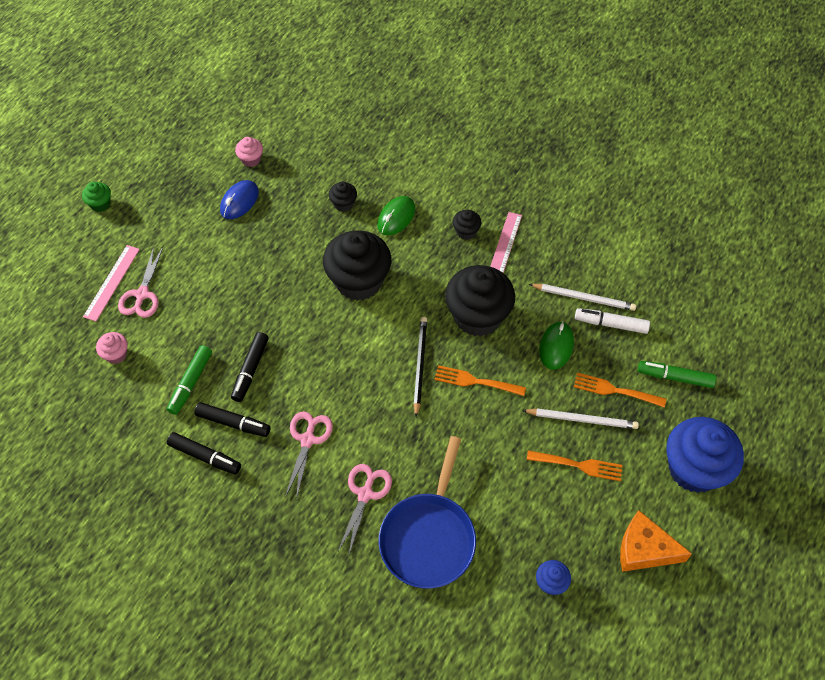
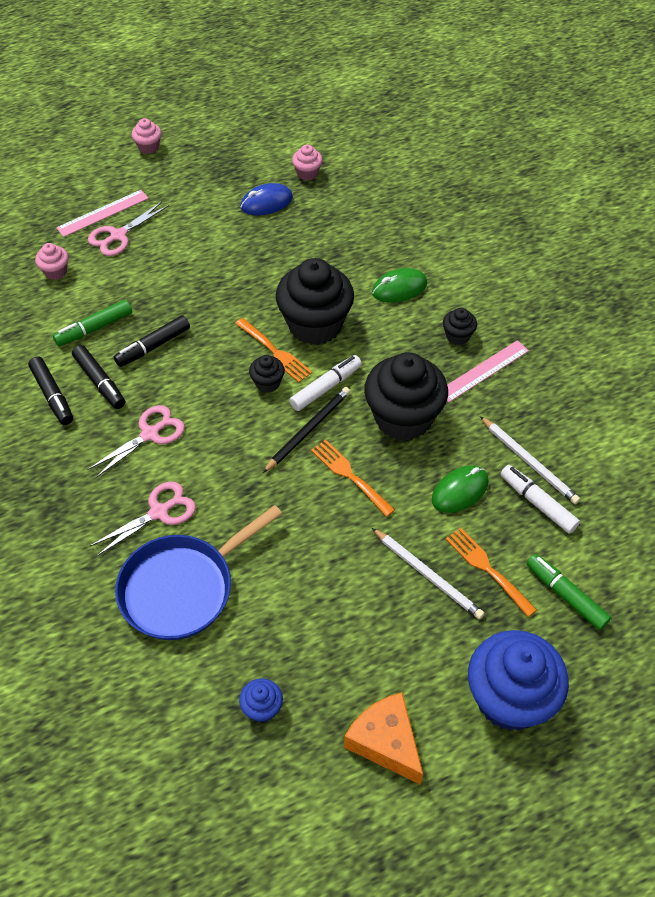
camera: 35 degrees right, 5 degrees down
(100, 204) = (148, 147): green cupcake -> pink cupcake
(343, 204) = (359, 251): black cupcake -> black cupcake (267, 383)
(406, 325) = (325, 387): none -> white marker
(577, 465) = (386, 615): orange fork -> orange fork (274, 351)

